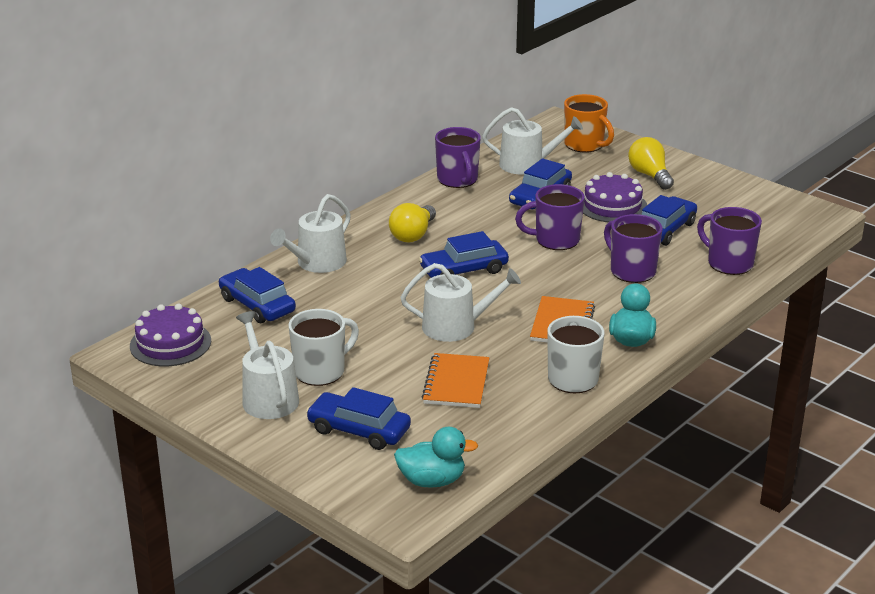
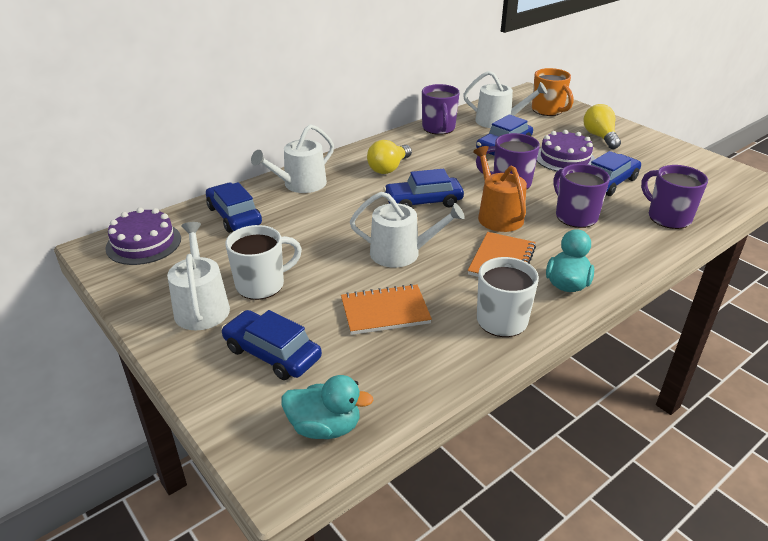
camera: 10 degrees right, 5 degrees up
(456, 383) = (385, 311): orange notebook -> orange notebook turned 60 degrees clockwise
(548, 278) = (497, 215): none -> orange watering can

